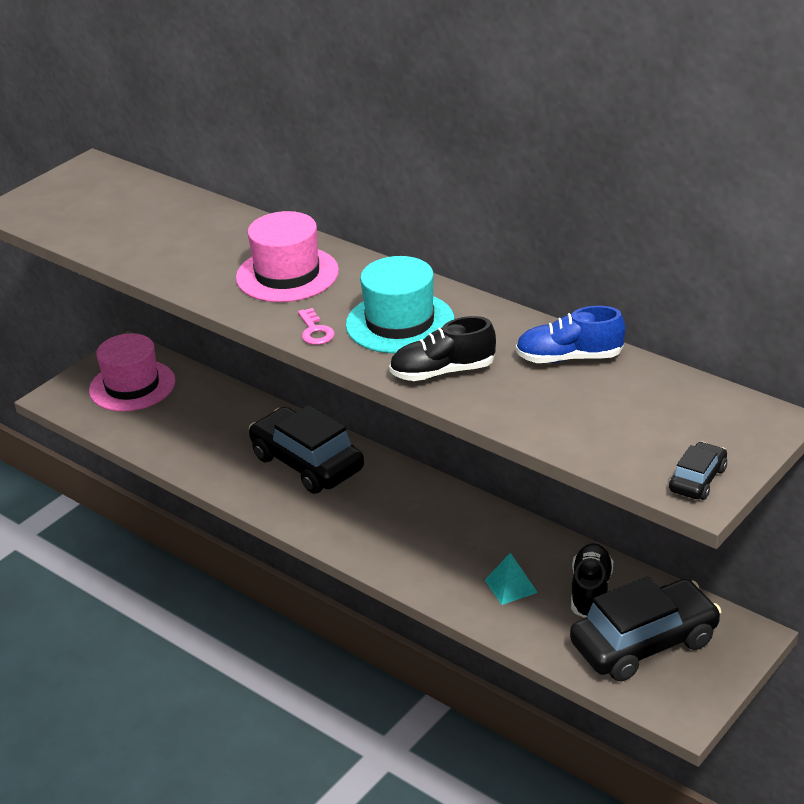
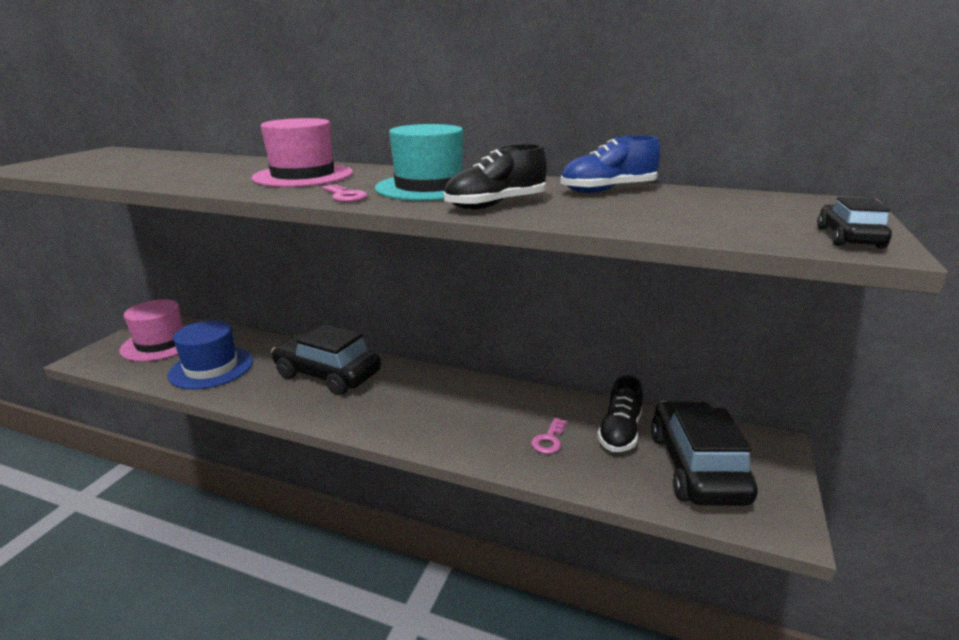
camera: 20 degrees left, 10 degrees down
(185, 432) = (211, 368): none -> blue hat
(511, 586) = (549, 439): turquoise pyramid -> pink key
(591, 591) = (620, 432): black shoe -> black shoe turned 150 degrees counterclockwise
(644, 643) = (696, 466): black car -> black car turned 45 degrees counterclockwise

